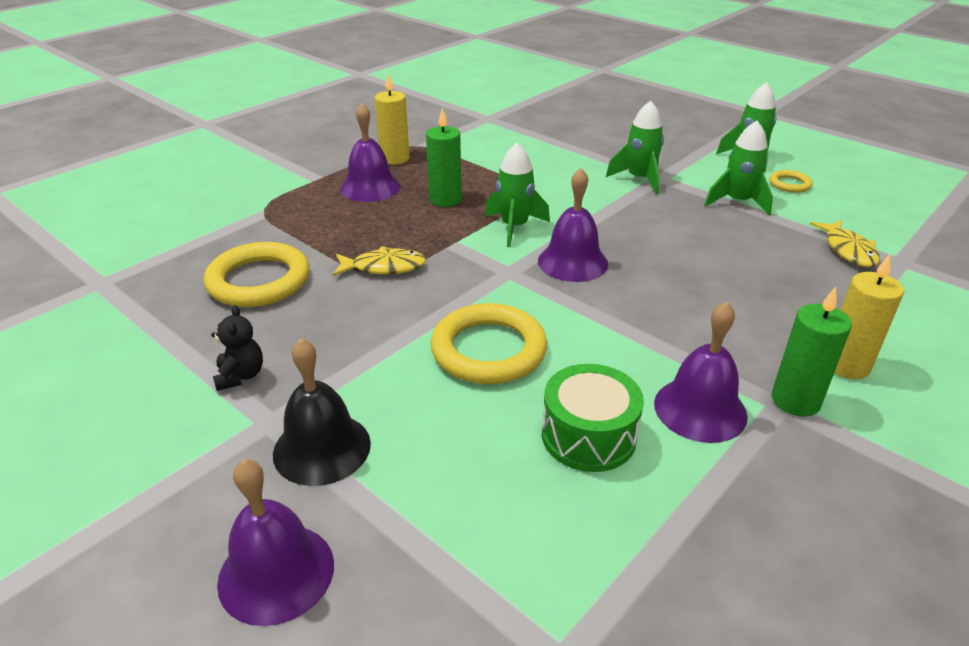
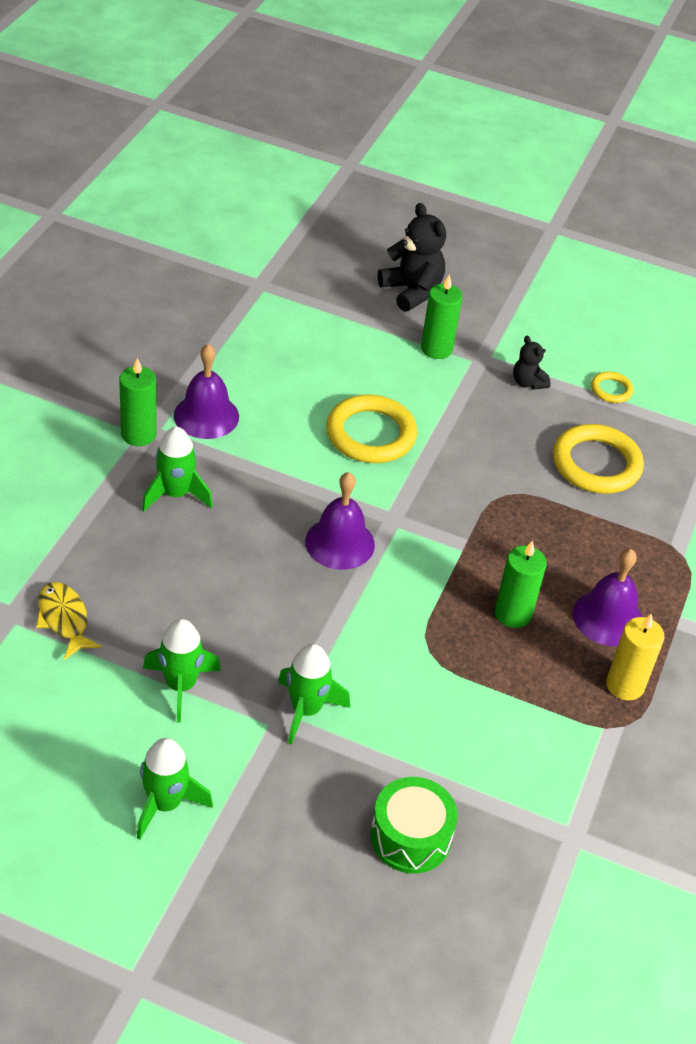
camera: 155 degrees right, 10 degrees up
(276, 572) = (411, 291): purple bell -> black teddy bear
(322, 448) = (436, 349): black bell -> green candle
(384, 267) = (505, 500): yellow fish -> none
(514, 227) = (416, 582): green rocket -> green rocket (175, 494)
(588, 435) = (277, 384): green drum -> green drum (410, 837)
(789, 184) = (113, 743): yellow ring -> yellow ring (611, 390)
(846, 365) = (95, 472): yellow candle -> none

